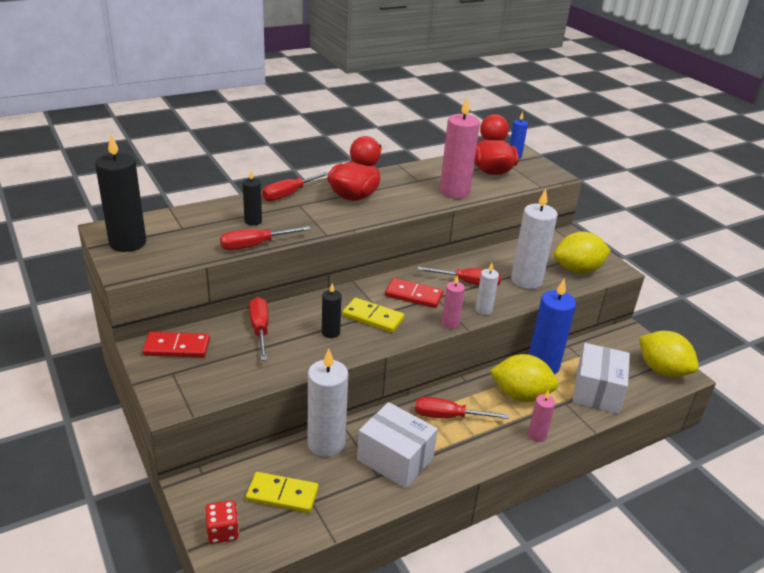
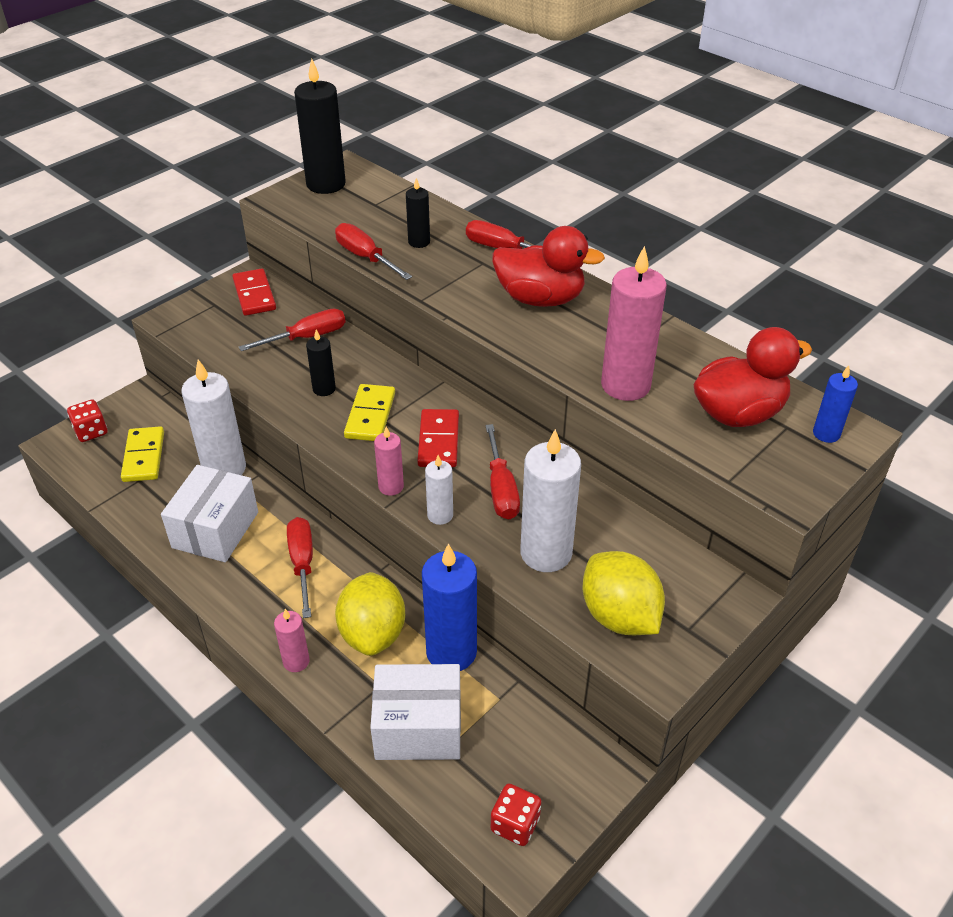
camera: 75 degrees right, 10 degrees up
(662, 370) = (515, 824): yellow lemon -> red dice

